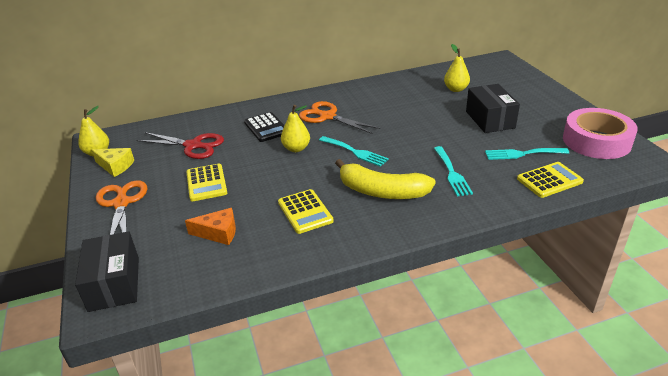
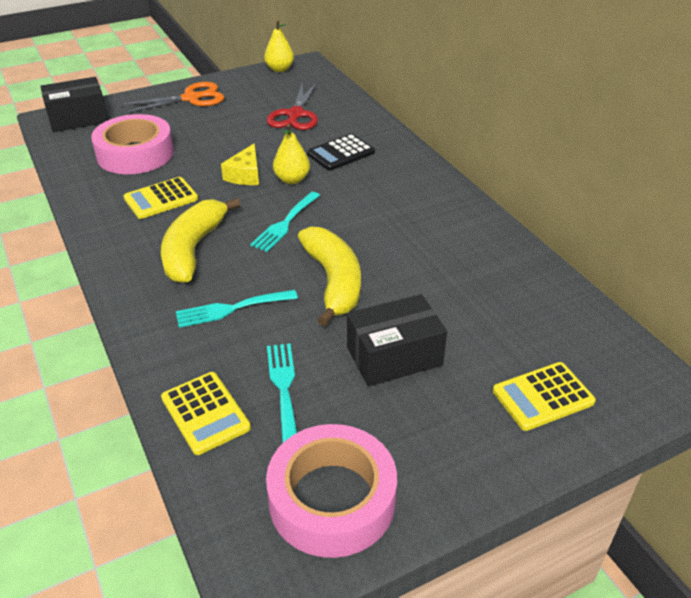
camera: 80 degrees right, 5 degrees up
(115, 166) = (254, 83): yellow cheese -> yellow cheese (245, 175)
(206, 183) = (221, 134): yellow calculator -> yellow calculator (542, 396)
(218, 233) = (135, 154): orange cheese -> pink tape
(327, 117) = (376, 195): orange scissors -> none
(423, 135) = (333, 282): none -> yellow banana
(456, 89) = (500, 318): yellow pear -> none

